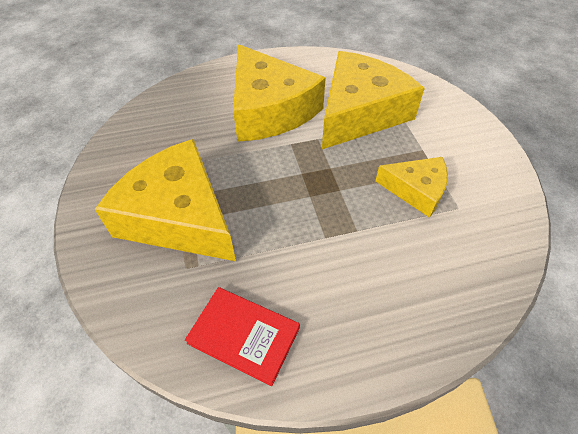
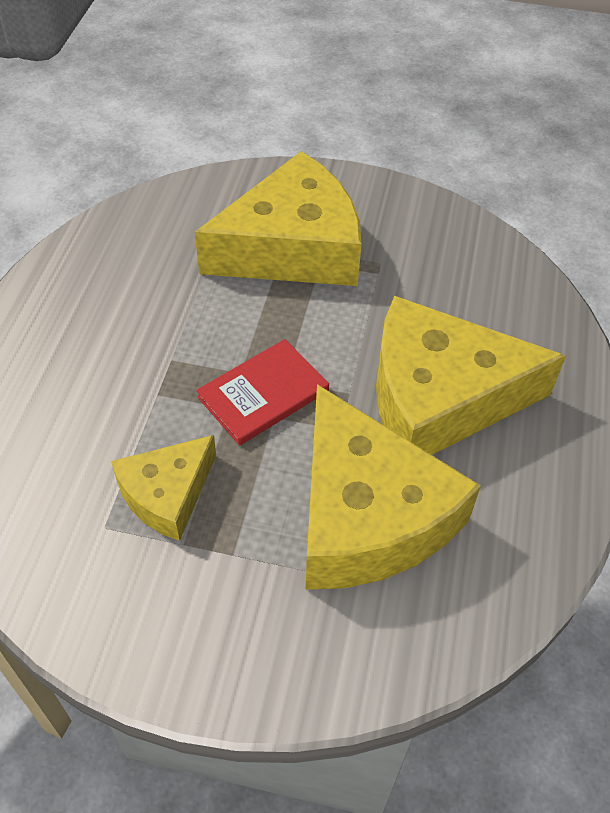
camera: 115 degrees right, 0 degrees up
(244, 335) = (116, 254): red book -> red book (263, 394)

